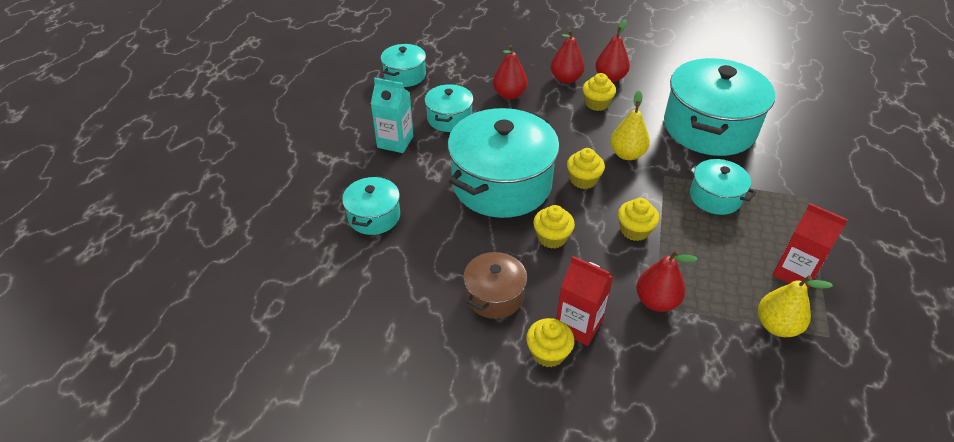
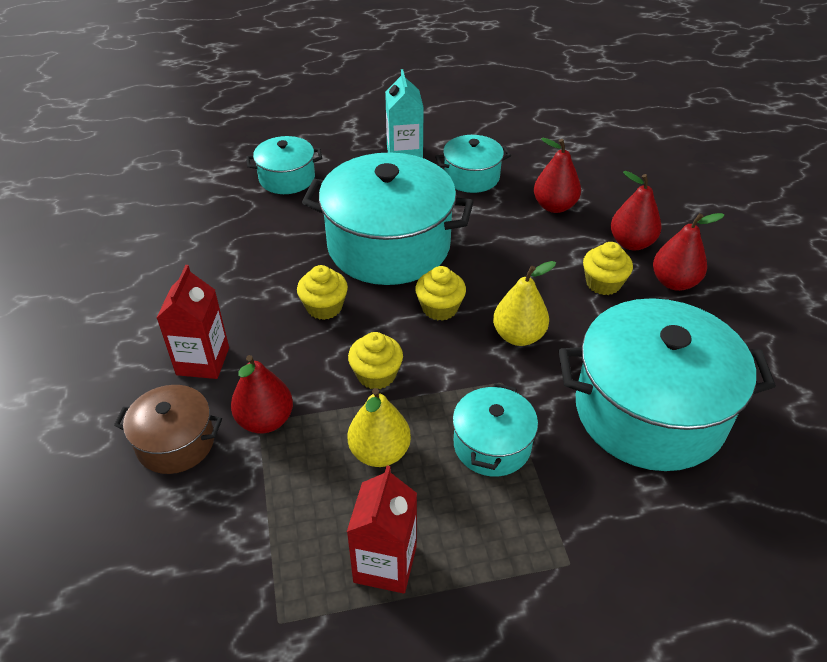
camera: 65 degrees right, 0 degrees up
(405, 75) = (520, 125): turquoise pot -> none
(494, 295) = (218, 288): brown pot -> brown pot (176, 442)
(548, 353) = (156, 347): yellow cupcake -> none
(776, 326) = (274, 554): yellow pear -> yellow pear (379, 452)

